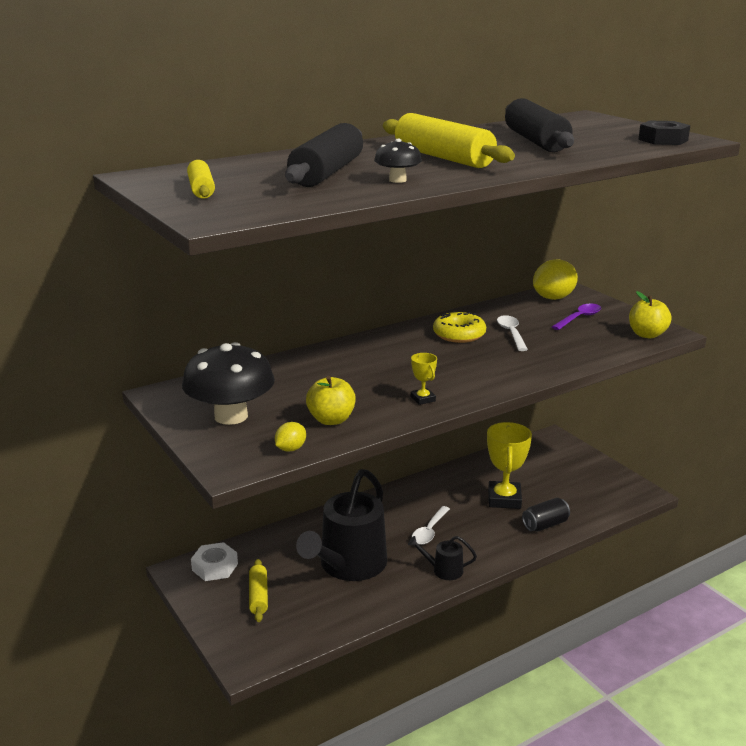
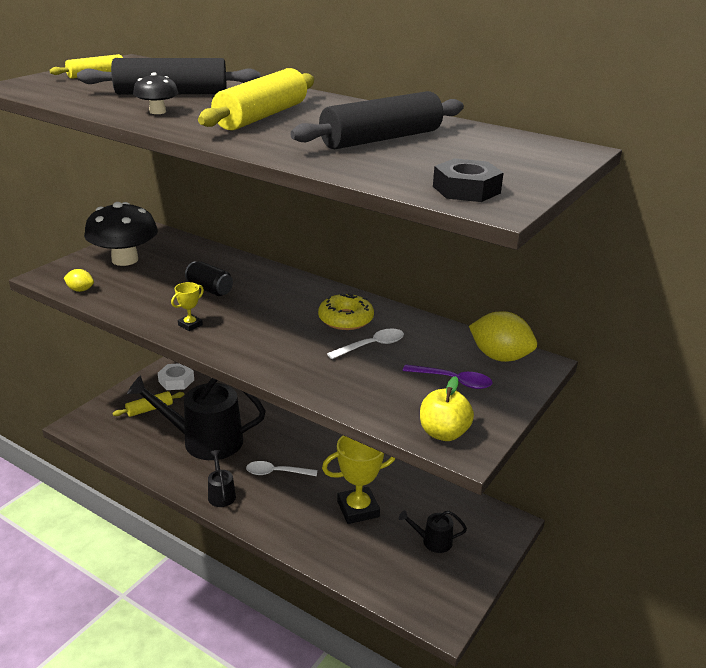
camera: 65 degrees right, 5 degrees up
(331, 420) = (134, 295): yellow apple -> none
(545, 525) = (328, 547): black can -> black can (209, 289)
(559, 474) = (433, 541): none -> black watering can

